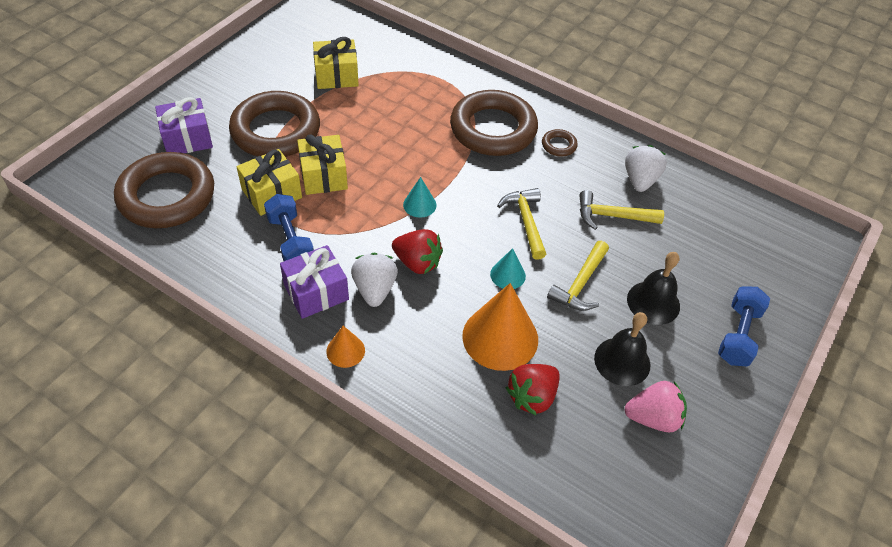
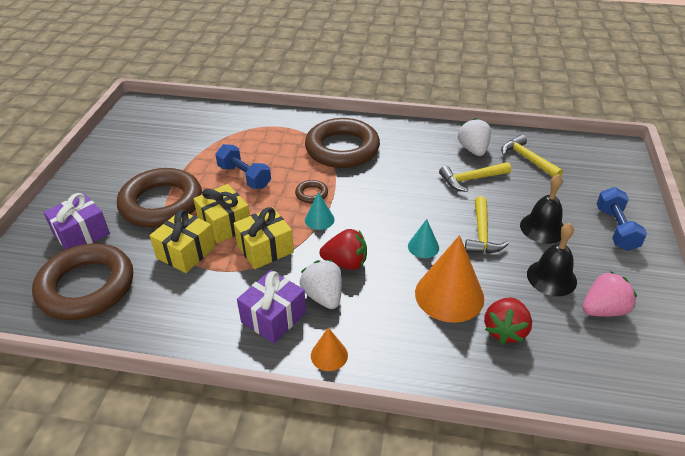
camera: 20 degrees left, 10 degrees down
(291, 241) = (226, 284): blue dumbbell -> blue dumbbell (244, 177)
(336, 76) = (191, 148): yellow gift -> yellow gift (265, 249)
(526, 221) = (411, 204): yellow hammer -> yellow hammer (527, 159)
(559, 145) = (399, 145): brown ring -> brown ring (311, 194)

